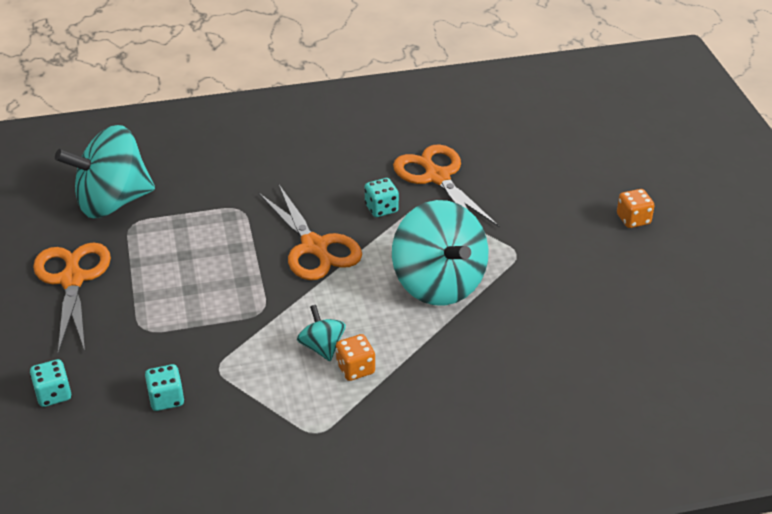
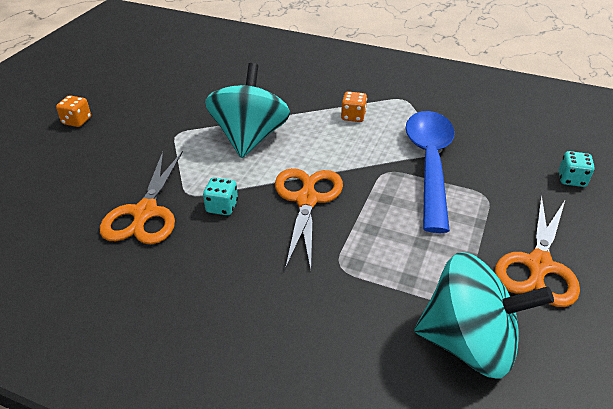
camera: 145 degrees left, 0 degrees up
(166, 399) = (487, 147): turquoise dice -> none
(222, 341) = (429, 164): none -> blue spoon
(322, 347) = (363, 134): turquoise spinning top -> none

